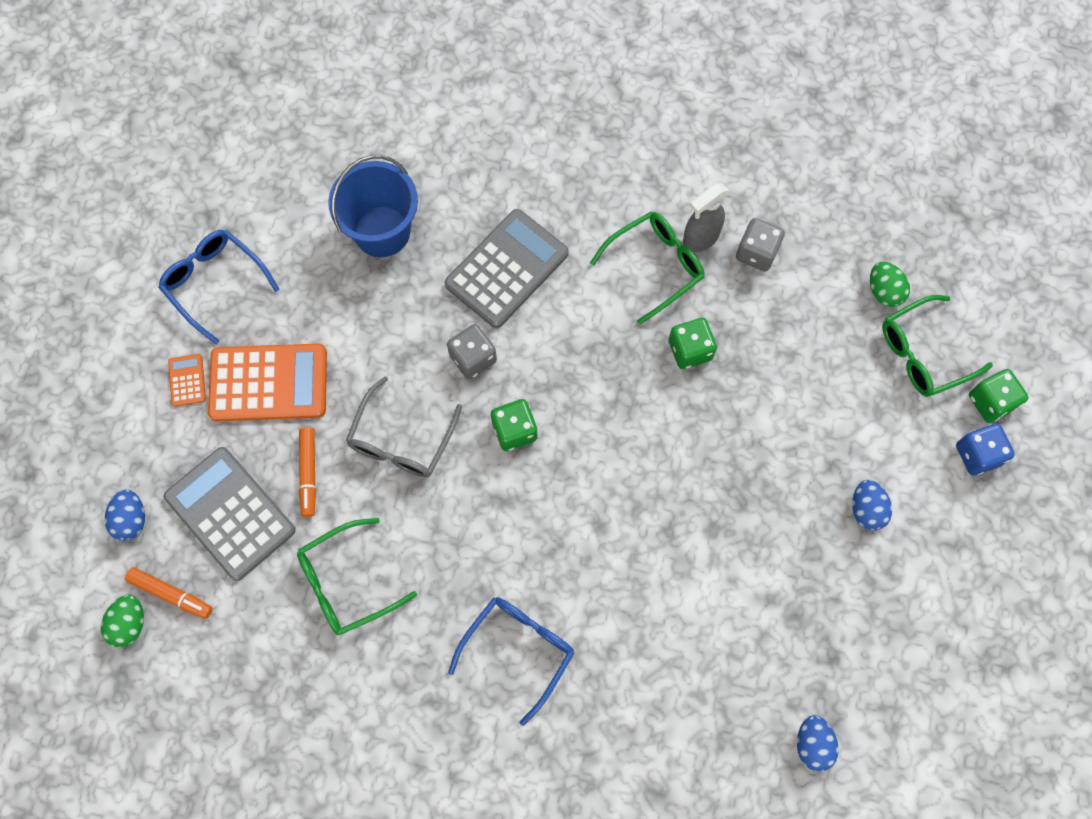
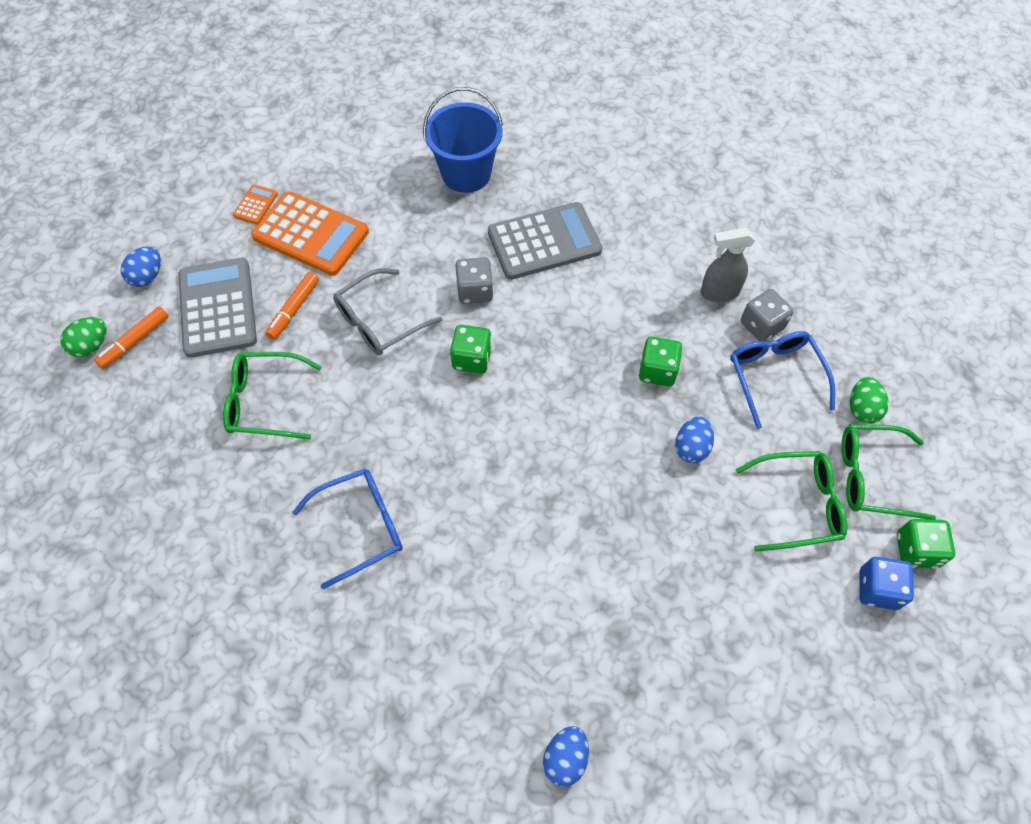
camera: 30 degrees right, 10 degrees down
(171, 594) = (135, 341): orange marker -> orange marker turned 75 degrees clockwise
(215, 283) = (321, 152): blue glasses -> blue glasses (775, 377)
(655, 266) = (667, 295): green glasses -> green glasses (798, 505)
(866, 510) = (740, 579): blue egg -> blue egg (691, 448)

